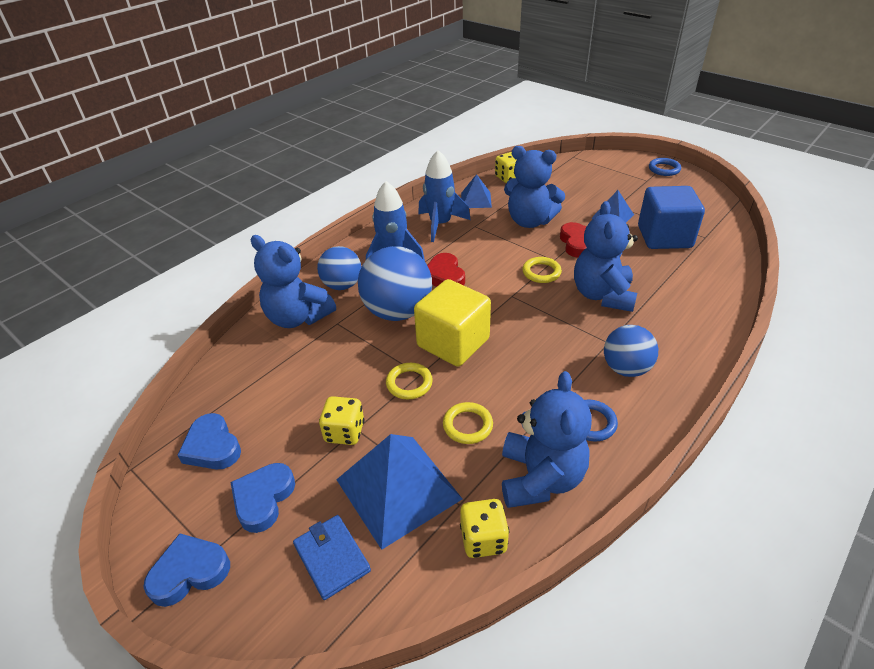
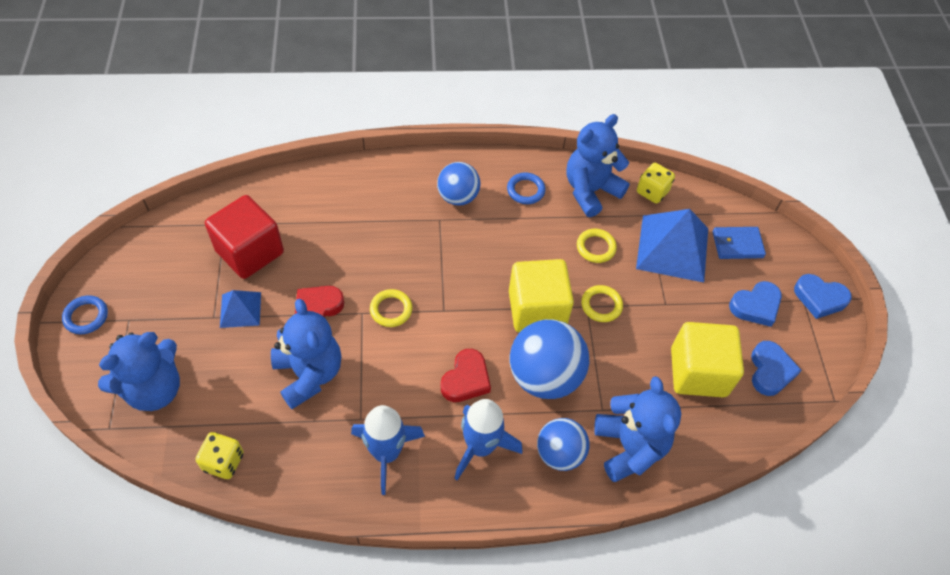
camera: 140 degrees left, 15 degrees up
(281, 397) = (698, 372): none -> yellow cube
(331, 558) = (737, 245): blue wallet -> blue wallet turned 75 degrees clockwise
(344, 432) = (675, 307): yellow dice -> none
(476, 200) = (305, 458): blue pyramid -> none
(602, 295) = (384, 251): blue teddy bear -> blue teddy bear (154, 389)
(664, 237) = (250, 252): blue cube -> red cube

